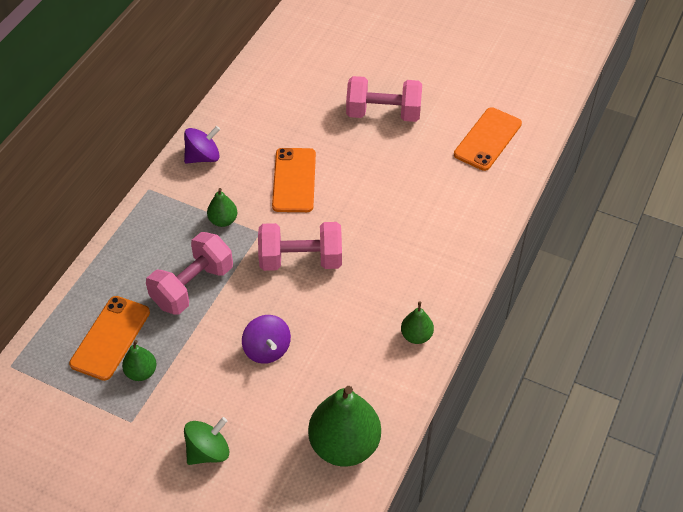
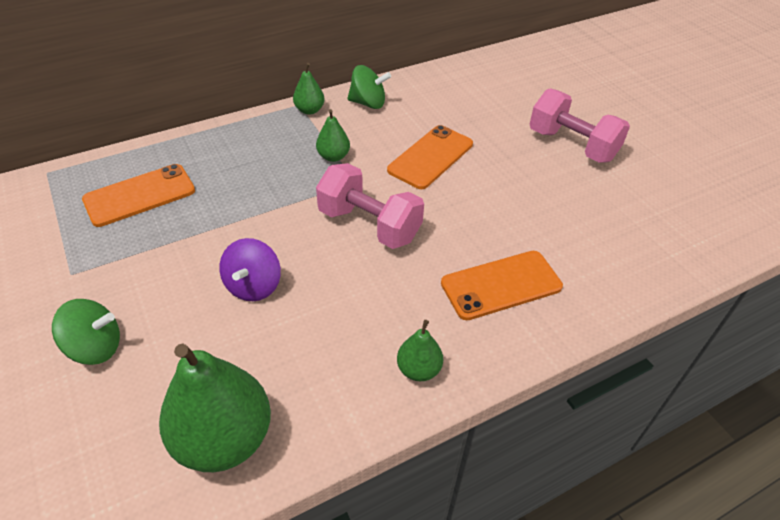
camera: 35 degrees right, 5 degrees down
(141, 372) = (128, 237): green pear -> green pear (309, 110)
(192, 286) = (250, 193): pink dumbbell -> none
(203, 157) = (368, 103): purple spinning top -> green spinning top
(487, 139) = (674, 218): orange phone -> orange phone (501, 285)

